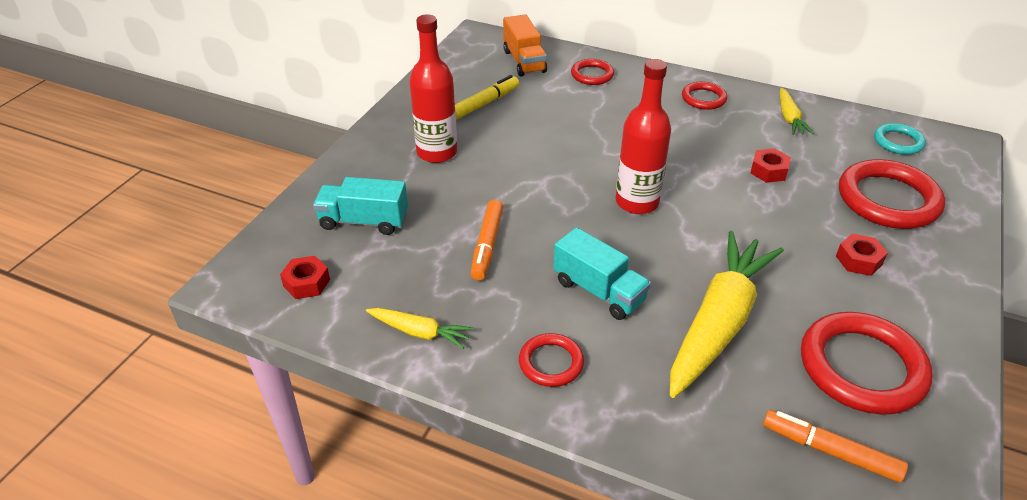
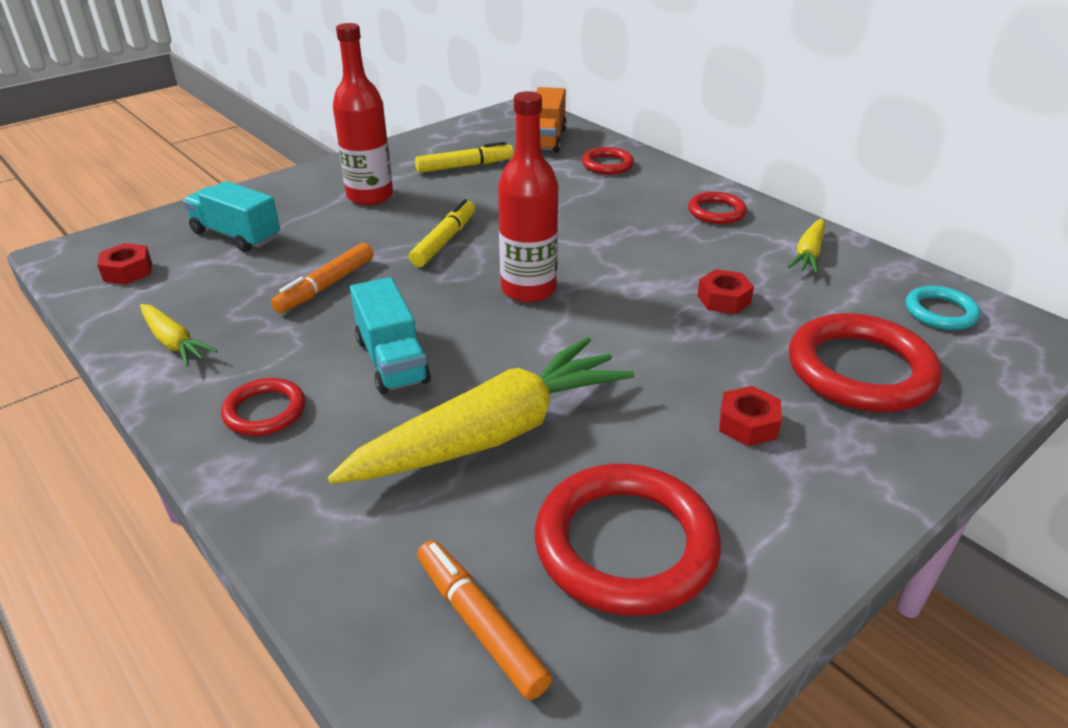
camera: 25 degrees right, 5 degrees down
(537, 178) = (444, 241): none -> yellow marker

